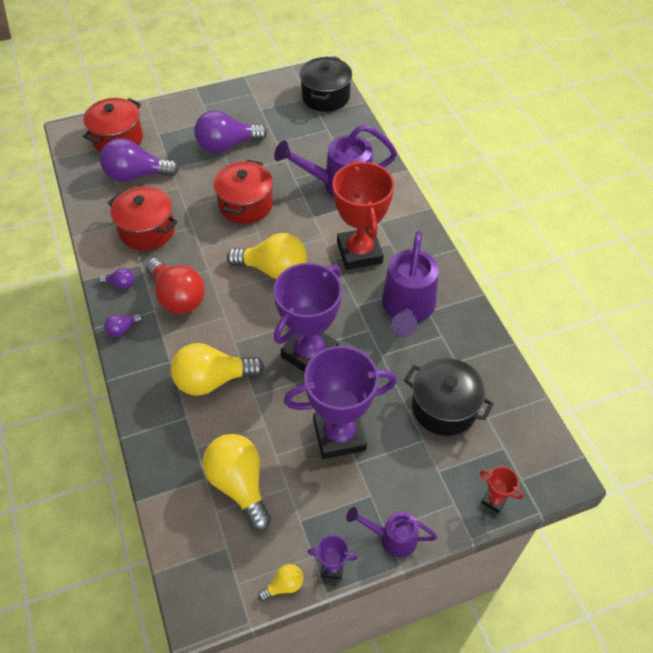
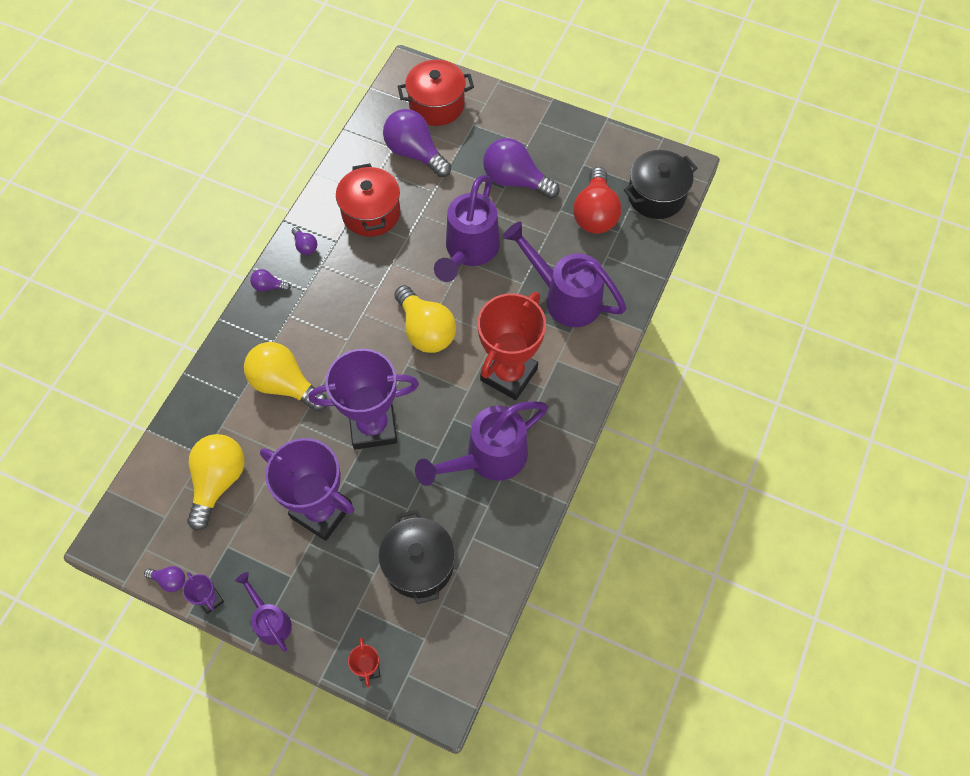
camera: 45 degrees right, 10 degrees up
(177, 297) = (332, 292): red light bulb -> red light bulb (595, 214)
(245, 205) = (468, 252): red pot -> purple watering can
(284, 585) = (170, 580): yellow light bulb -> purple light bulb

